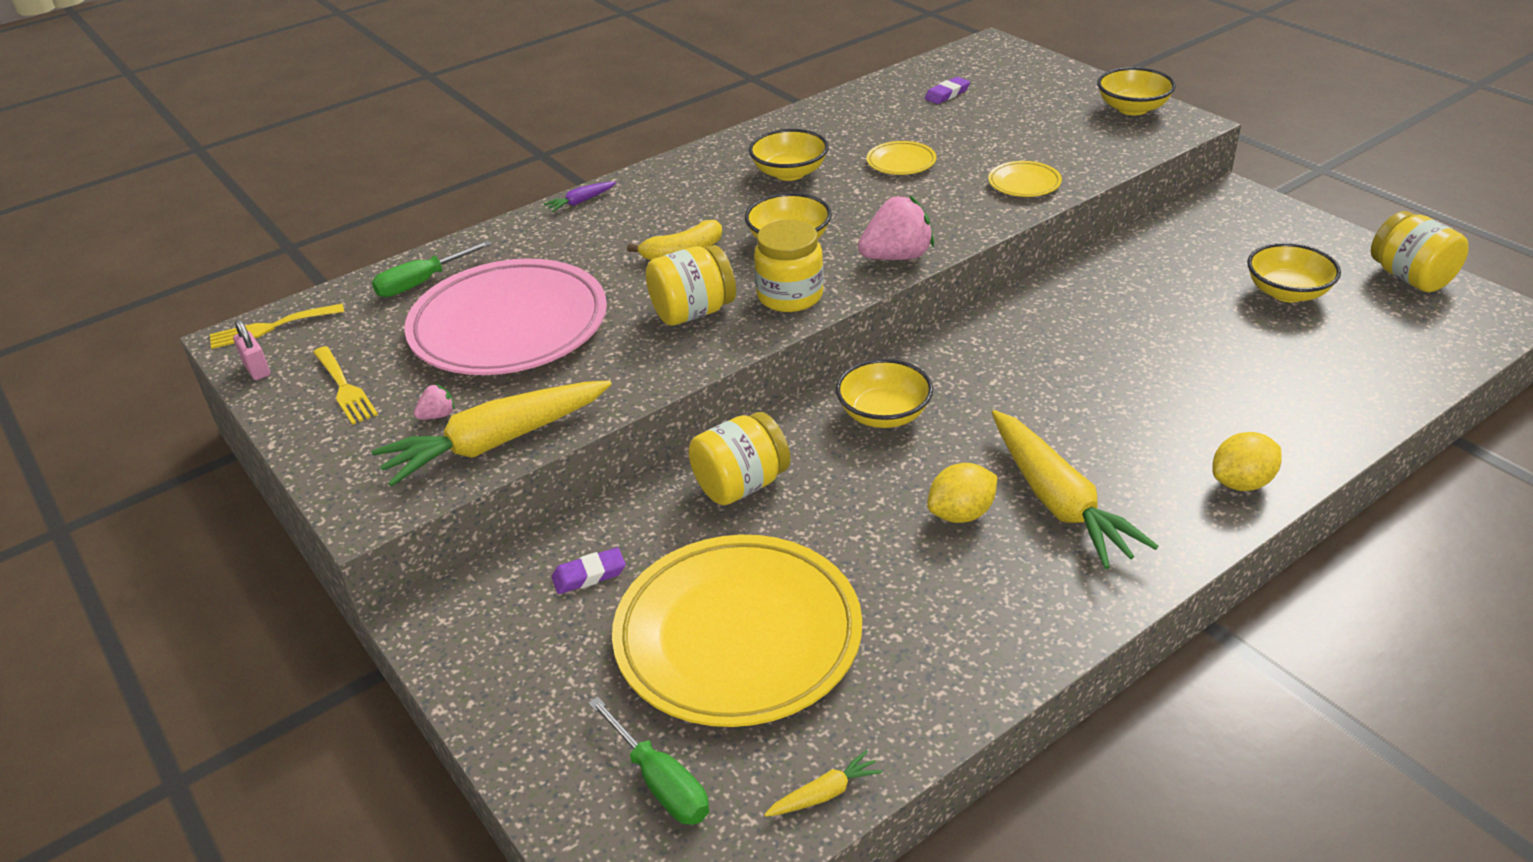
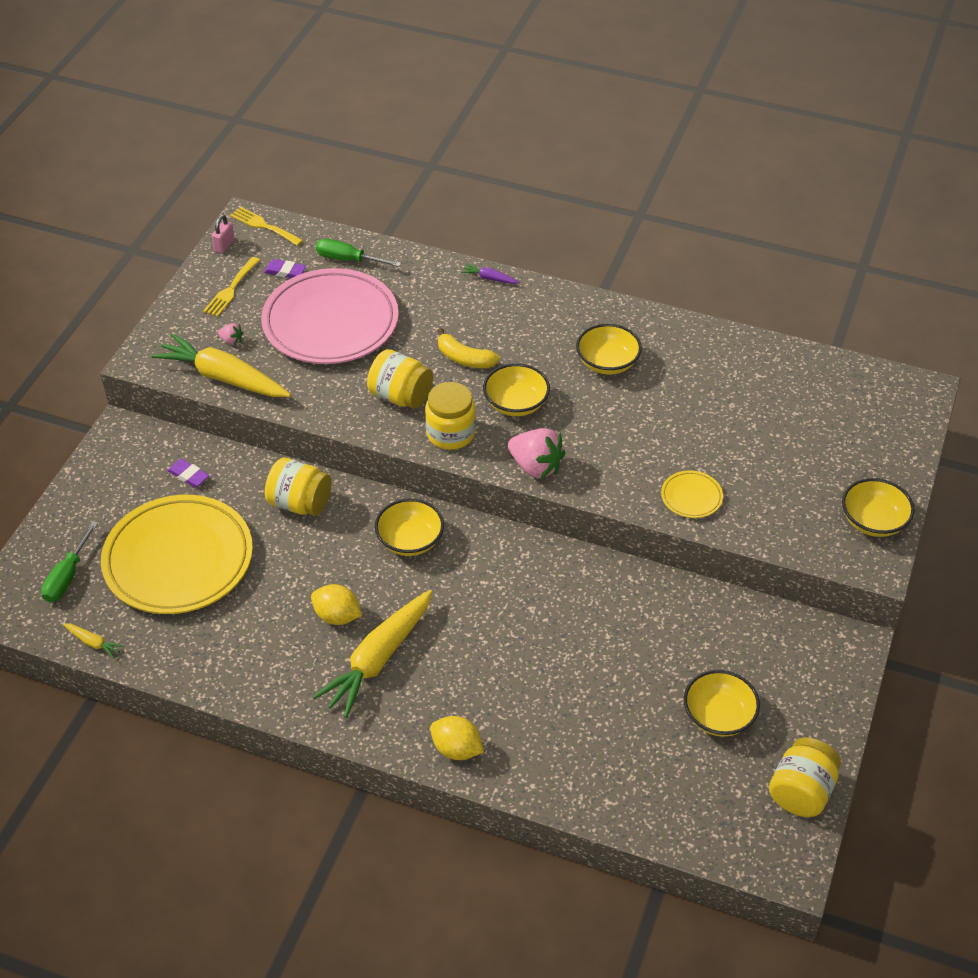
camera: 55 degrees right, 10 degrees up
(901, 162) = (670, 416): yellow plate -> none
(947, 94) = (803, 398): purple eraser -> purple eraser (285, 271)

